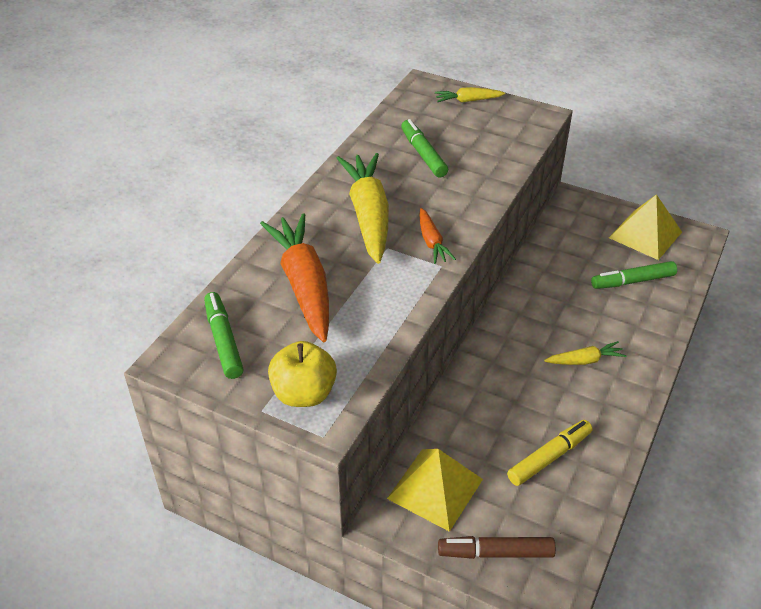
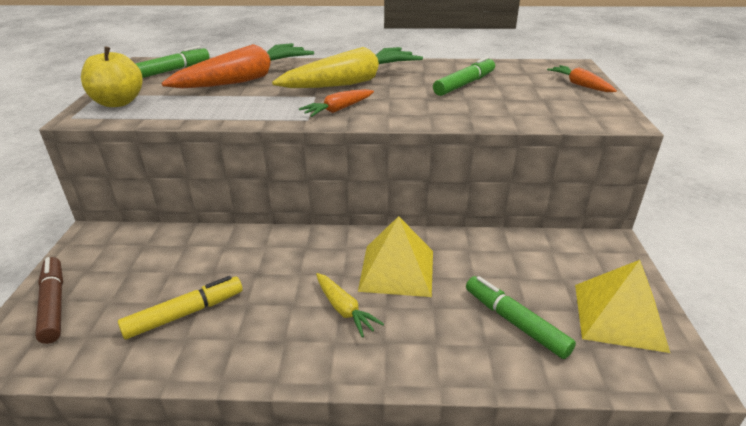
camera: 65 degrees right, 10 degrees down
(435, 489) = (130, 251): yellow pyramid -> yellow pyramid (397, 270)
(468, 101) = (580, 85): yellow carrot -> orange carrot
(549, 457) = (185, 314): yellow marker -> yellow marker turned 60 degrees counterclockwise

